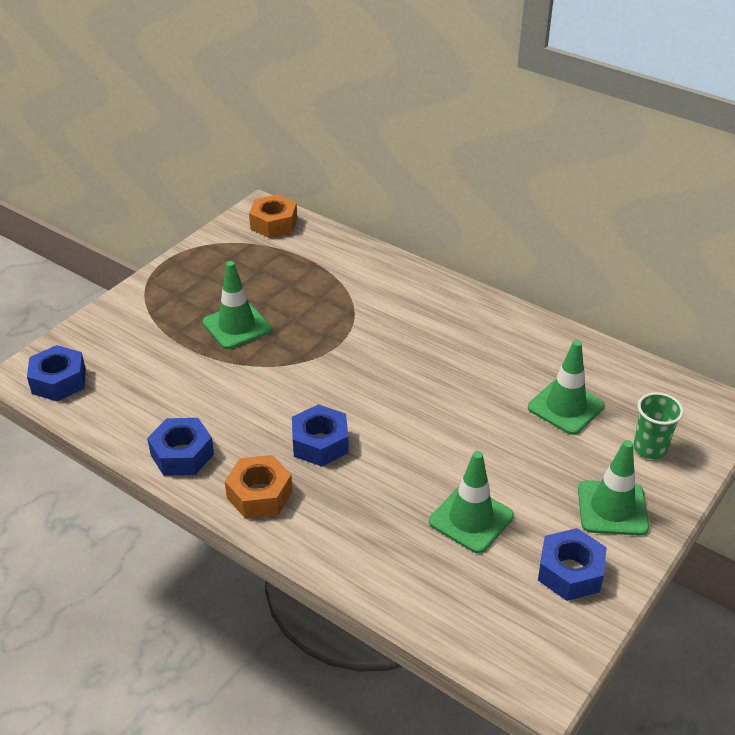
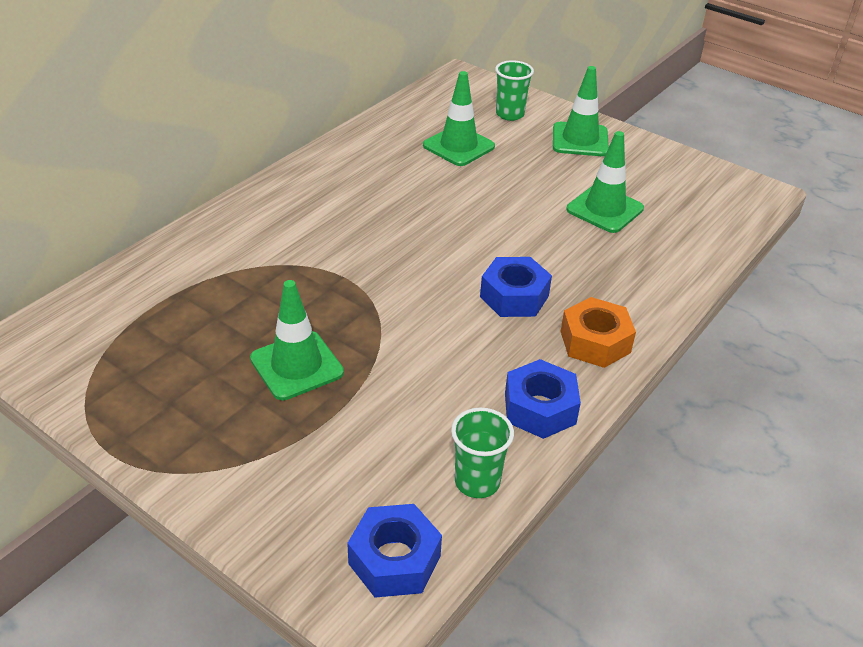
camera: 90 degrees left, 0 degrees up
(114, 418) = (477, 482): none -> green cup
(273, 224) = (61, 331): orange nut -> none
(570, 572) = (652, 167): blue nut -> none

